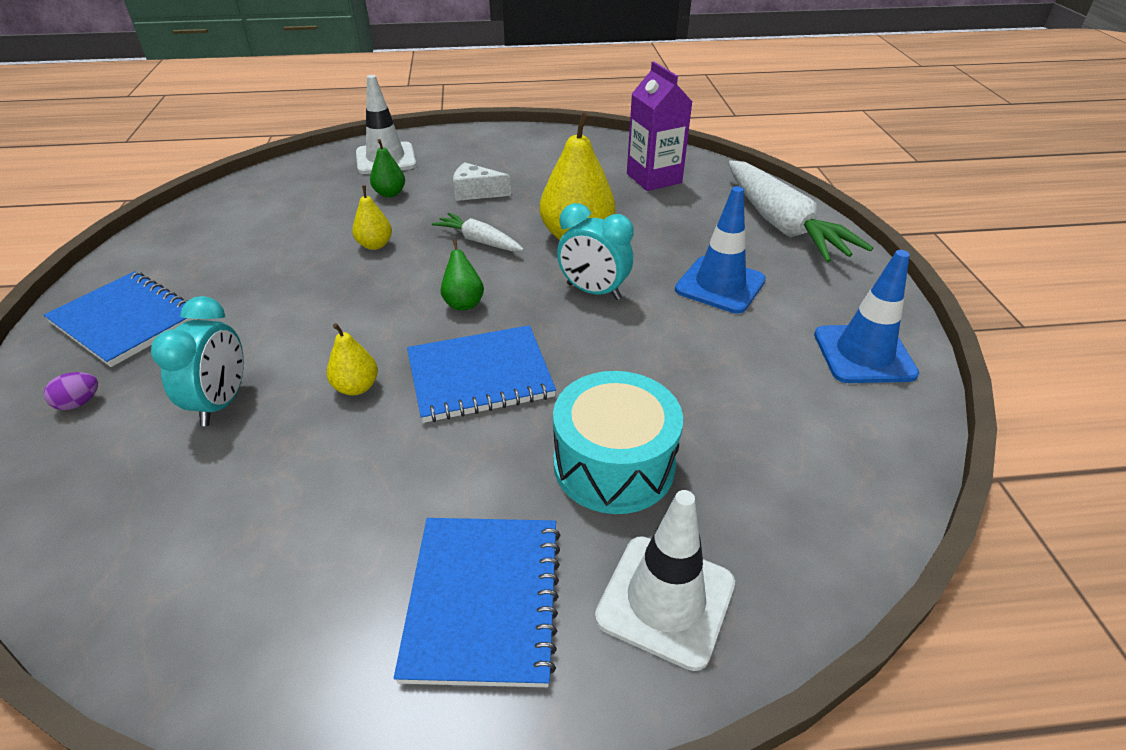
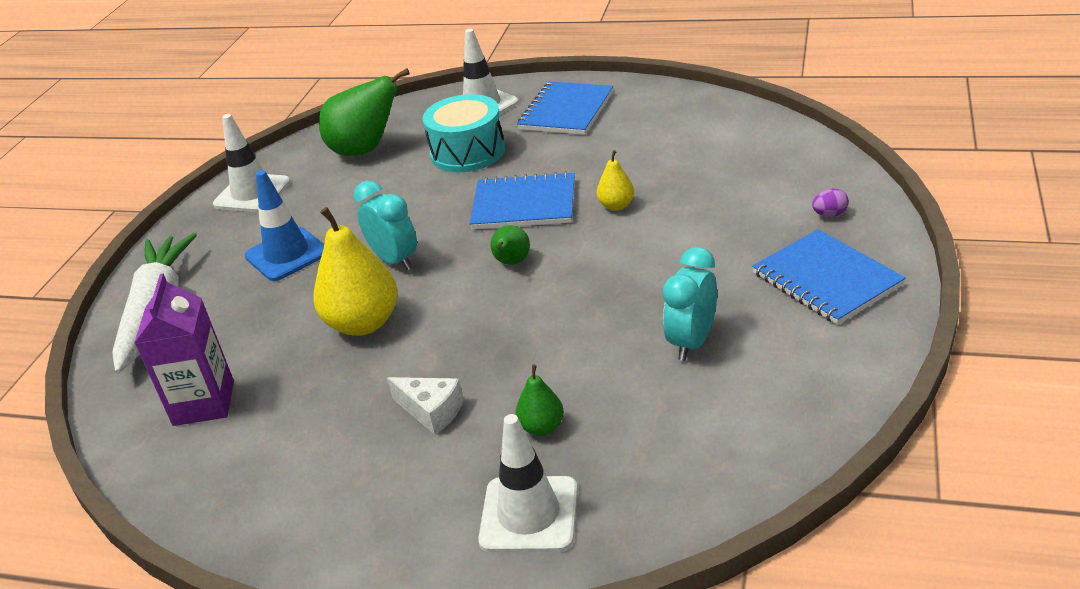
camera: 155 degrees left, 5 degrees down
(221, 403) = (717, 205): turquoise clock -> turquoise clock (692, 342)
(375, 245) = (578, 340): yellow pear -> none
(479, 241) = (465, 330): white carrot -> none
(787, 451) = (365, 150): none -> green pear
(864, 354) = (252, 193): blue traffic cone -> white traffic cone

